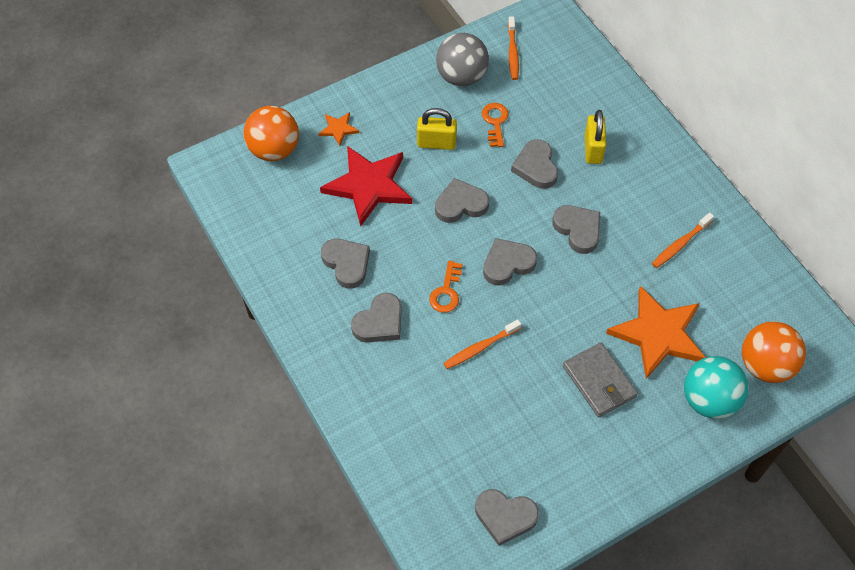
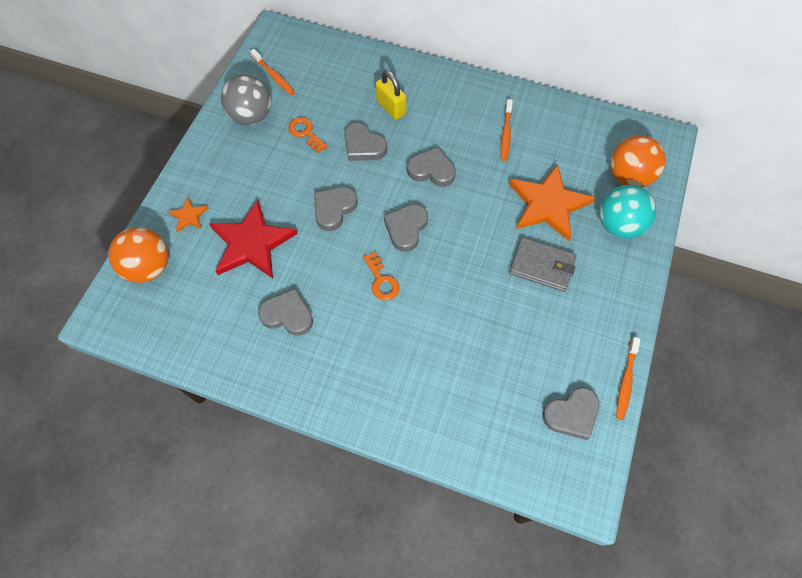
camera: 40 degrees left, 5 degrees up
(379, 322) = (353, 341): grey heart -> none
(436, 143) = (276, 176): yellow padlock -> none
(480, 348) = (442, 304): orange toothbrush -> orange toothbrush (626, 381)

